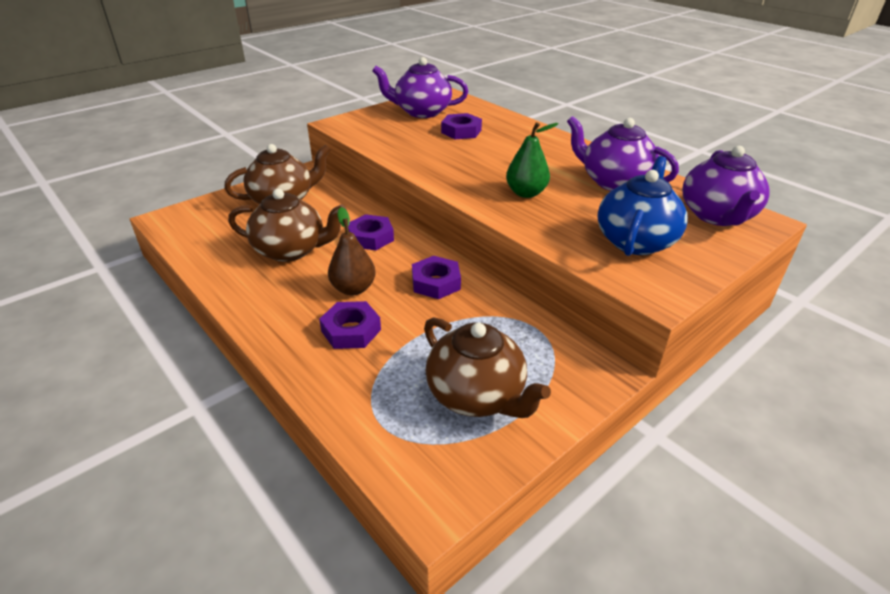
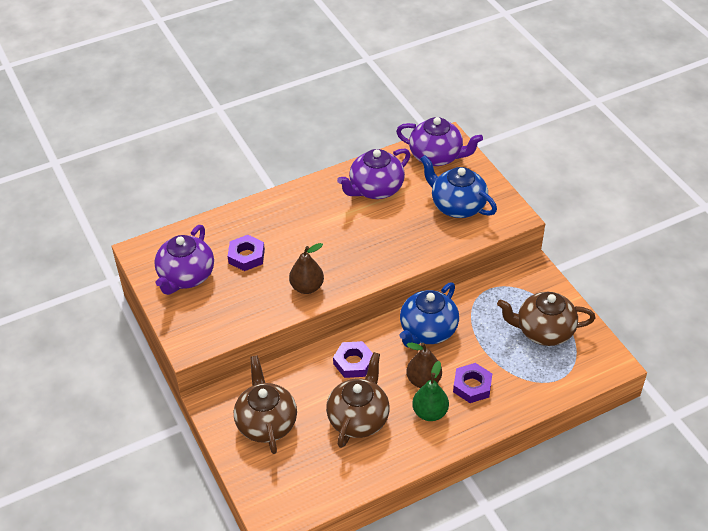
camera: 75 degrees left, 10 degrees up
(433, 163) = (307, 287): none -> brown pear
(436, 282) = (427, 331): purple nut -> blue teapot
(477, 395) = (543, 331): brown teapot -> brown teapot turned 150 degrees counterclockwise
(526, 193) = (378, 242): green pear -> green pear (430, 412)

